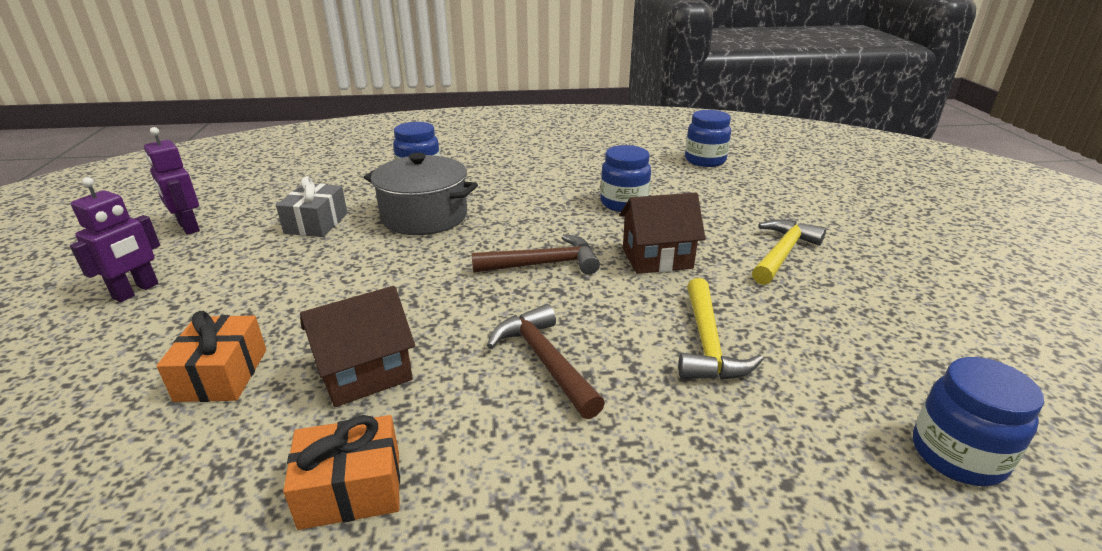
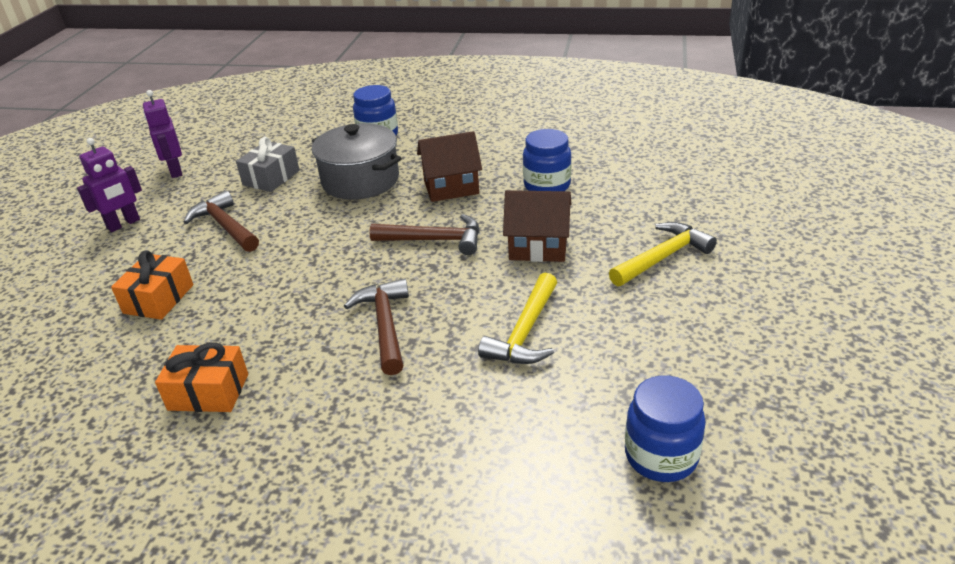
camera: 20 degrees right, 5 degrees up
(281, 278) = (225, 226): none -> brown hammer
(365, 374) = (252, 314): brown house -> brown house (451, 188)
(705, 160) = (666, 143): blue jar -> none

